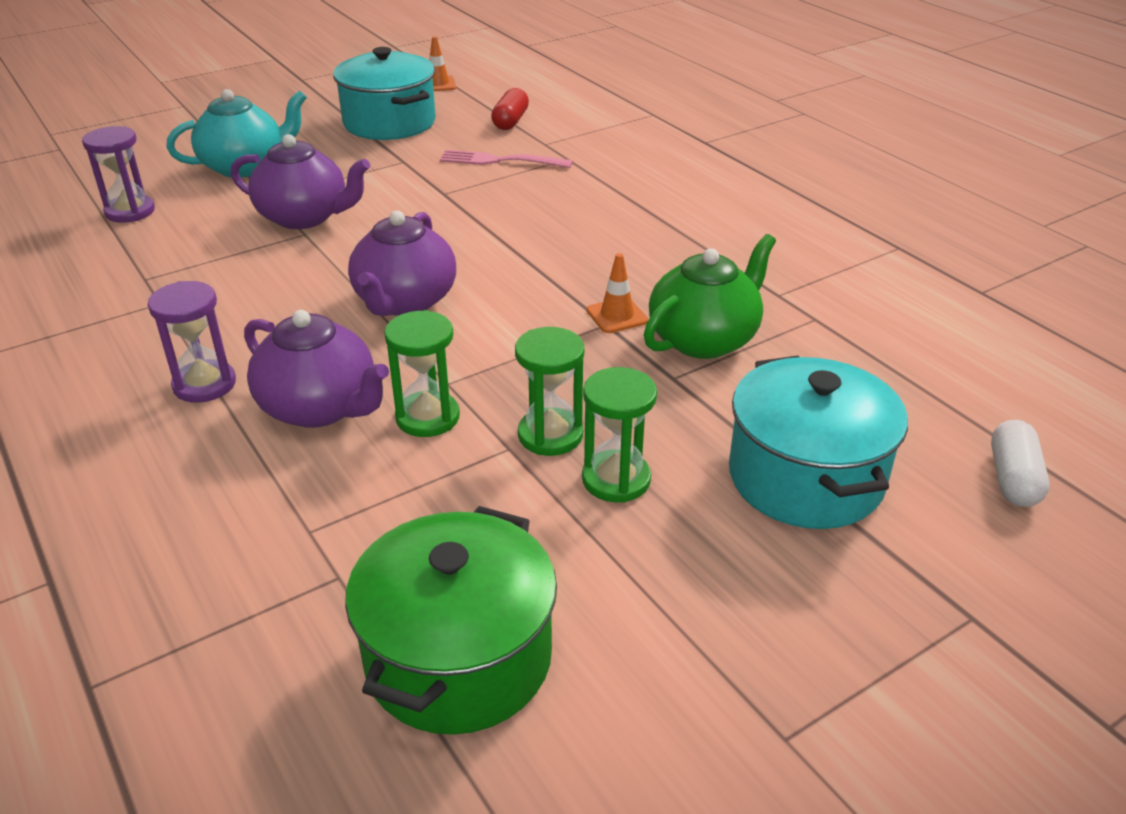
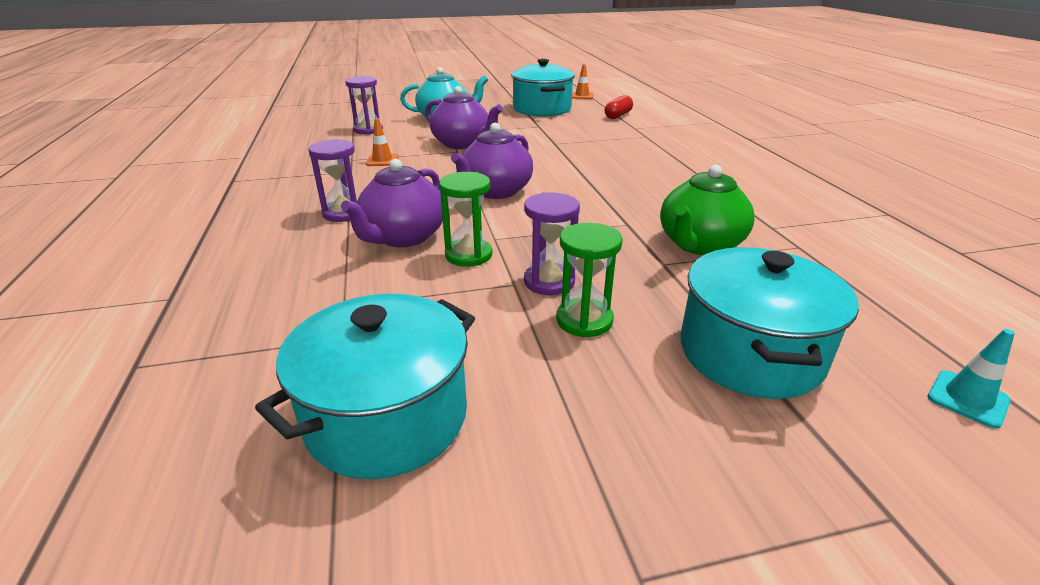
camera: 20 degrees right, 5 degrees down
(320, 408) = (403, 237): purple teapot -> purple teapot turned 60 degrees clockwise
(458, 658) = (387, 417): green pot -> turquoise pot
(500, 161) = (600, 132): pink fork -> none
(550, 435) = (549, 282): green hourglass -> purple hourglass
(617, 316) = (637, 220): orange traffic cone -> orange traffic cone (382, 160)
(704, 339) = (699, 244): green teapot -> green teapot turned 150 degrees clockwise
(1013, 478) = (967, 399): white capsule -> turquoise traffic cone

